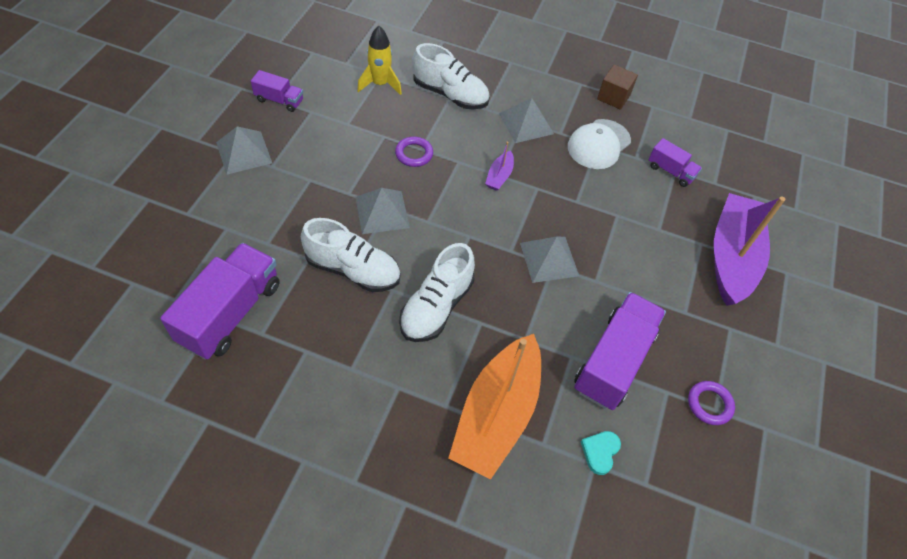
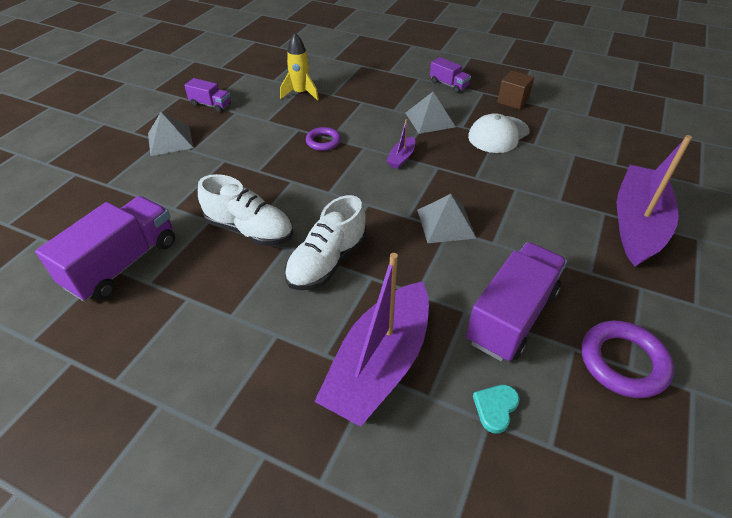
camera: 10 degrees right, 10 degrees down
(382, 212) = (286, 184): grey pyramid -> none
(450, 94) = (362, 100): white shoe -> none
(496, 414) = (379, 364): orange boat -> purple boat
(670, 171) = (569, 155): purple truck -> purple truck (448, 84)
(709, 404) = (623, 362): purple ring -> purple ring, size x1.63

